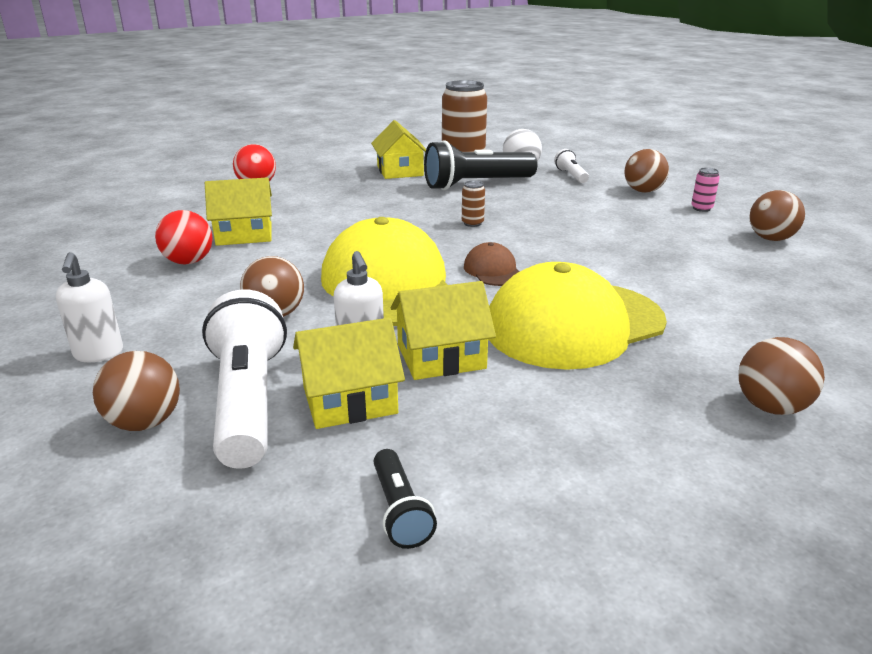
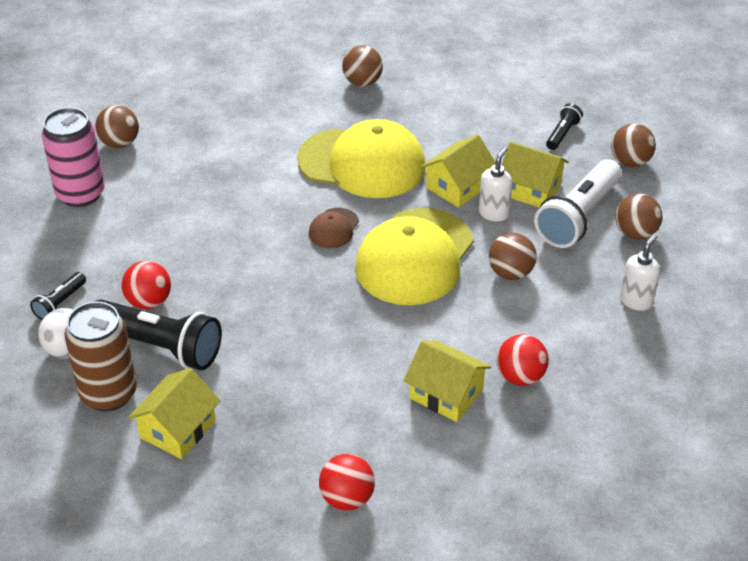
camera: 135 degrees left, 15 degrees up
(441, 356) = (458, 186): yellow house -> yellow house turned 75 degrees counterclockwise
(472, 223) = (262, 288): brown can -> none
(526, 193) = (149, 302): none -> red ball
(571, 175) = (60, 303): white flashlight -> black flashlight
(643, 191) = (64, 240): brown ball -> brown ball (630, 162)
(701, 208) = (80, 194): pink can -> pink can, size x2.37

